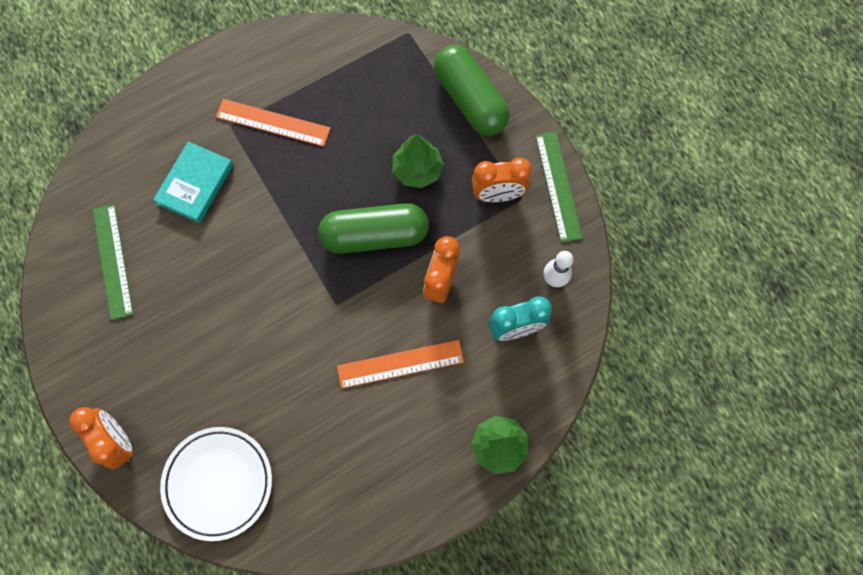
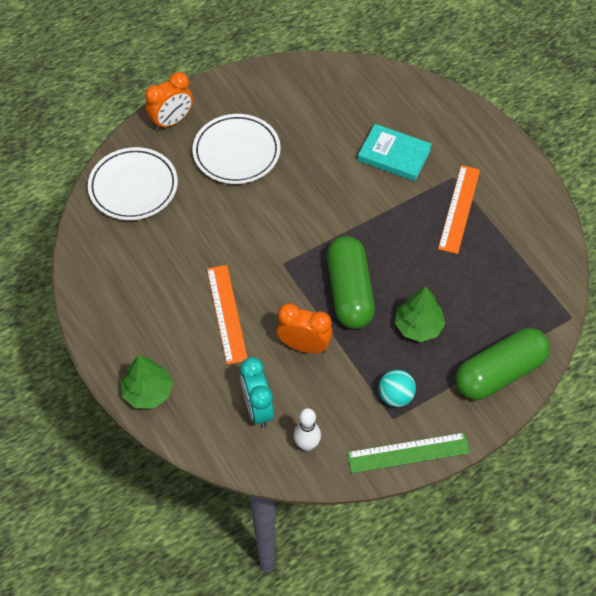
camera: 90 degrees right, 15 degrees down
(113, 261) = (322, 105): green ruler -> none
(175, 359) = (236, 152): none -> white plate
(498, 195) = (395, 396): orange clock -> turquoise ball

